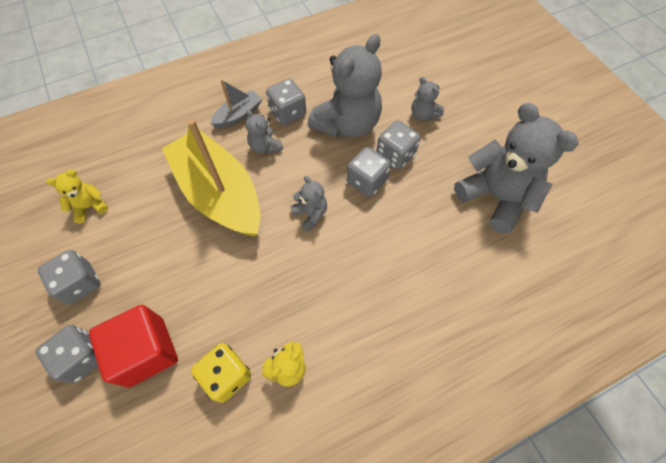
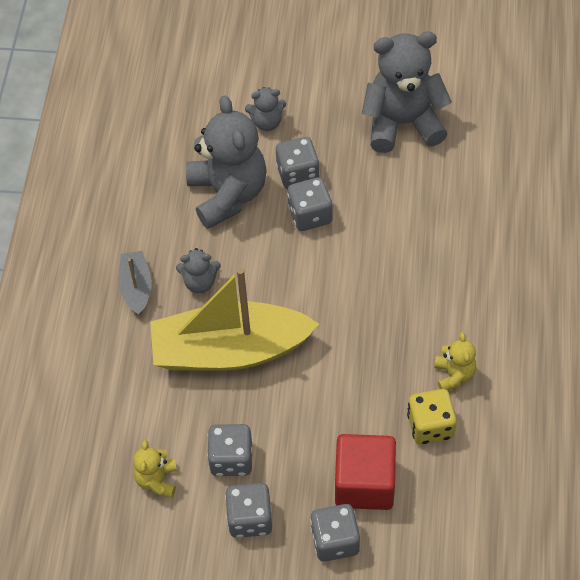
camera: 55 degrees left, 5 degrees down
(288, 113) = (170, 240): grey dice -> grey dice (231, 459)
(310, 214) = (313, 282): grey teddy bear -> none

